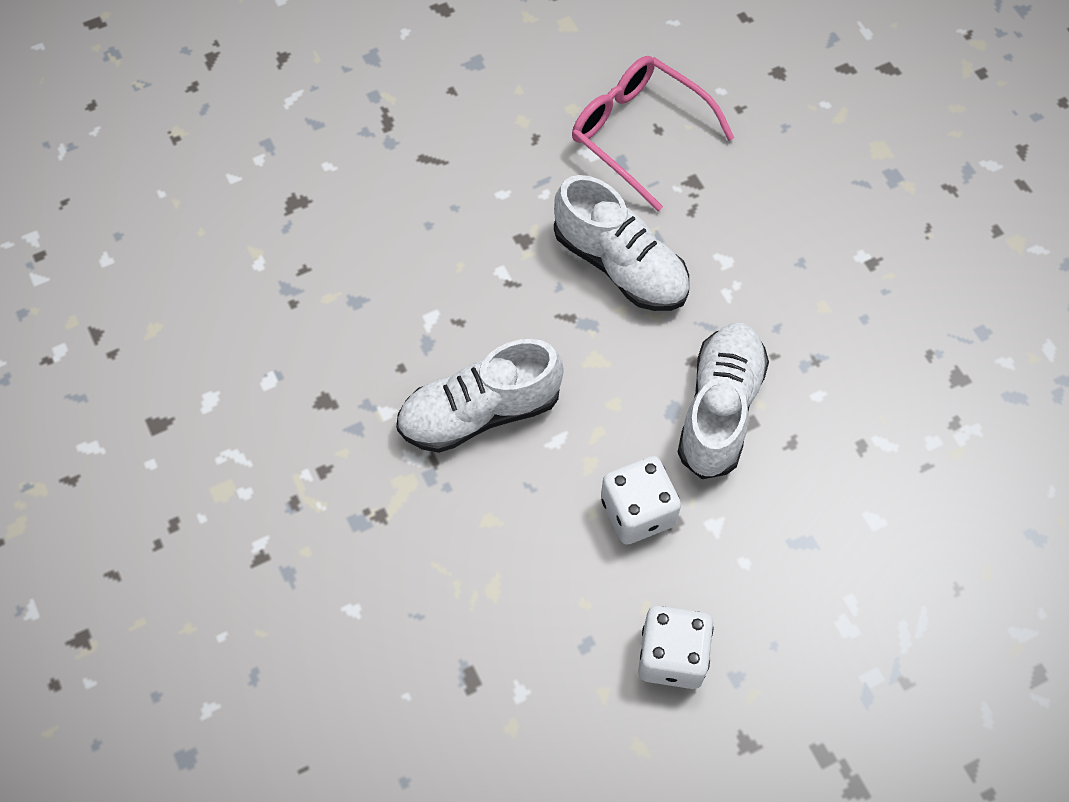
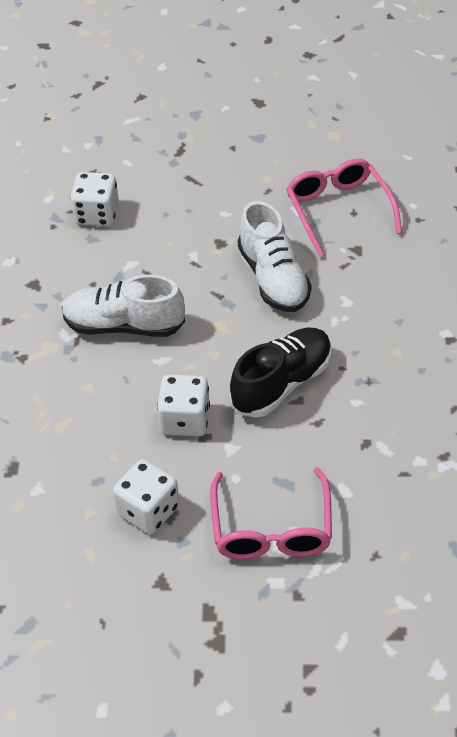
camera: 30 degrees right, 15 degrees down
(340, 262) = (97, 214): none -> white dice
(720, 409) = (282, 384): white shoe -> black shoe
(825, 609) = (271, 527): none -> pink glasses

